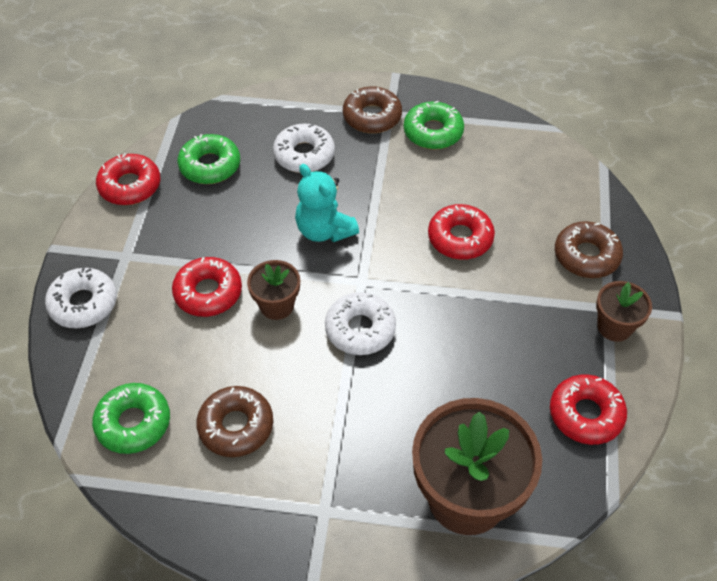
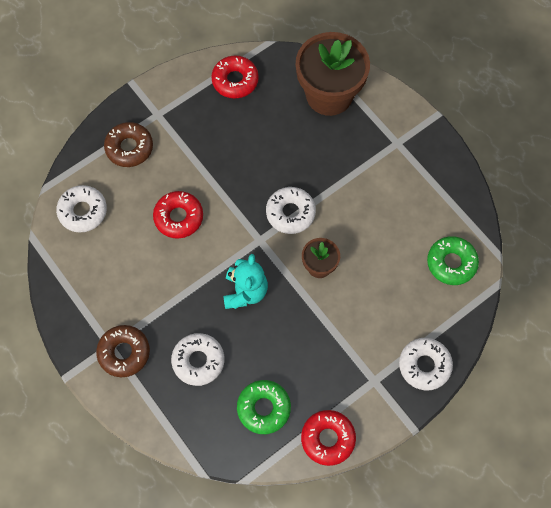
camera: 135 degrees left, 15 degrees up
(208, 293) = (348, 309): red donut -> none
(236, 426) = (402, 216): brown donut -> none
(433, 132) = (103, 303): green donut -> none
(546, 176) = (83, 211): none -> white donut
(614, 327) = (167, 103): brown flower pot -> none

